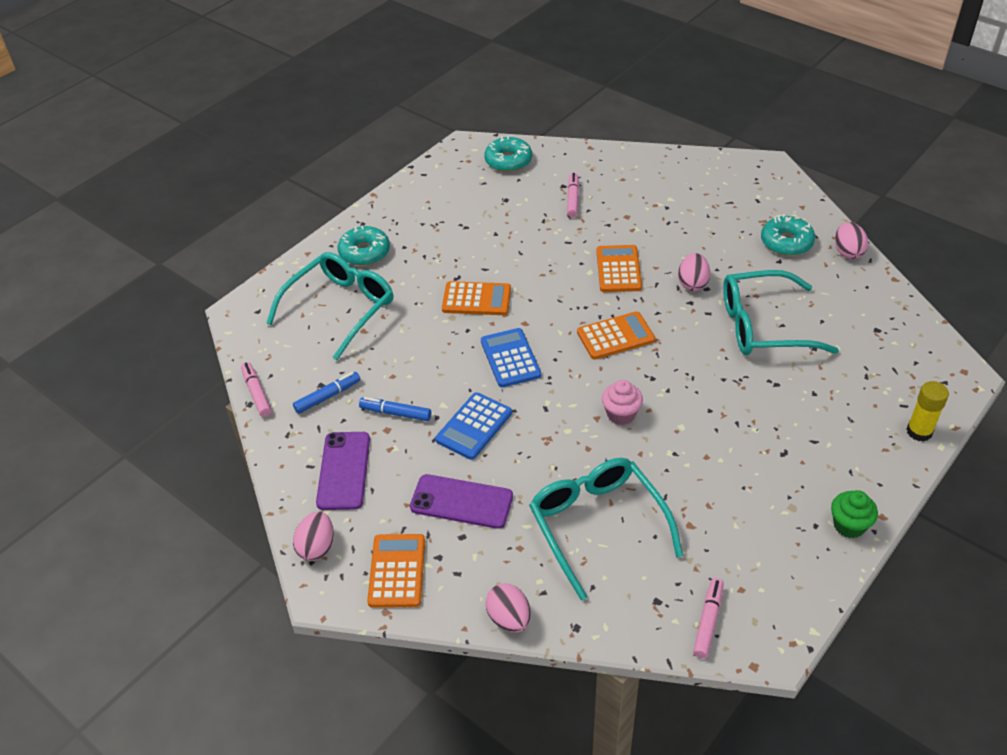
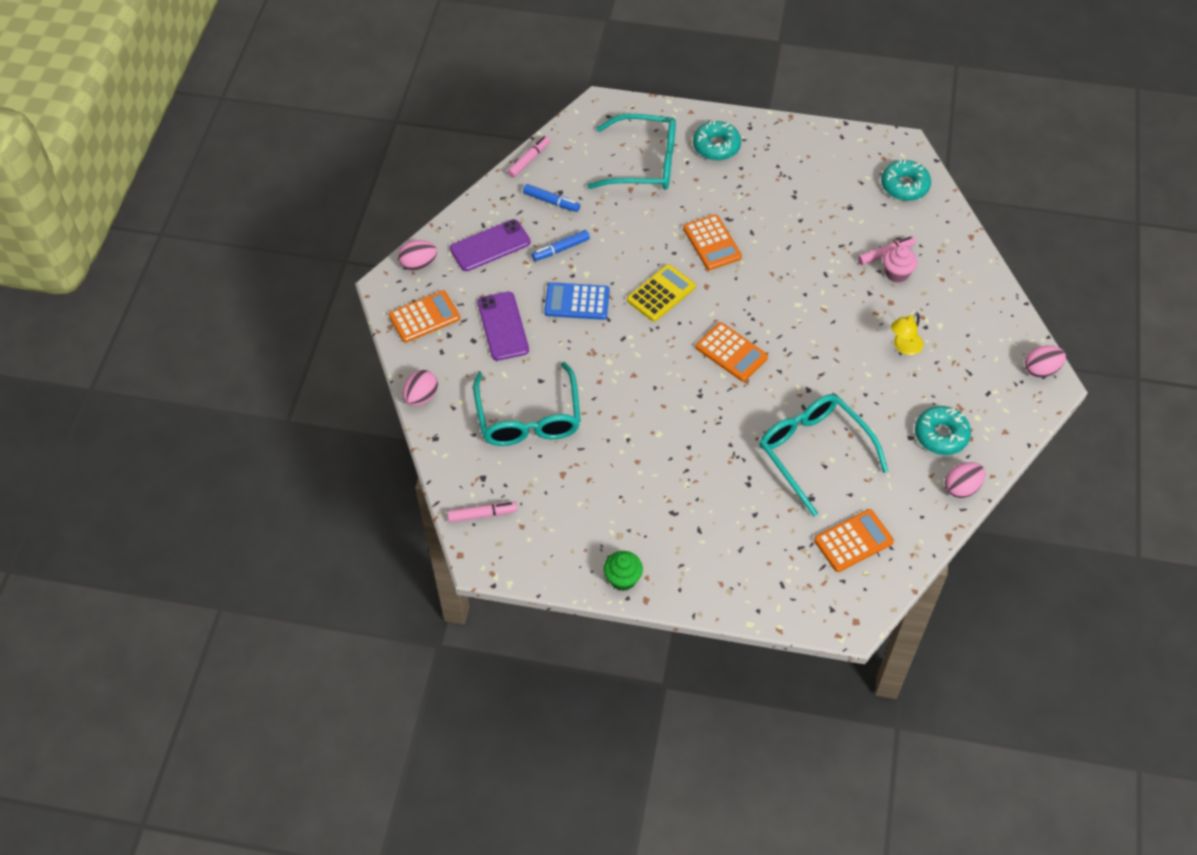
camera: 60 degrees right, 10 degrees up
(396, 413) = (560, 249): blue marker -> blue marker turned 105 degrees counterclockwise
(510, 358) = (661, 293): blue calculator -> yellow calculator
(598, 526) = (528, 417): turquoise glasses -> turquoise glasses turned 135 degrees clockwise
(618, 269) = (815, 323): orange calculator -> orange calculator (853, 541)
(621, 414) = (647, 389): pink cupcake -> pink cupcake (896, 273)
(680, 227) = (904, 347): none -> yellow lamp
(692, 283) = (833, 383): pink egg -> pink egg (1041, 370)
(919, 431) = (757, 603): yellow glue stick -> none

